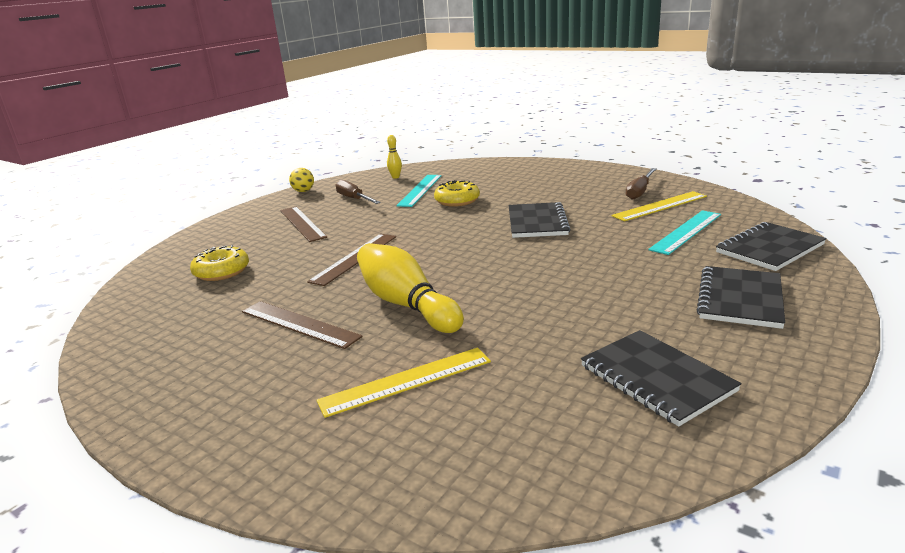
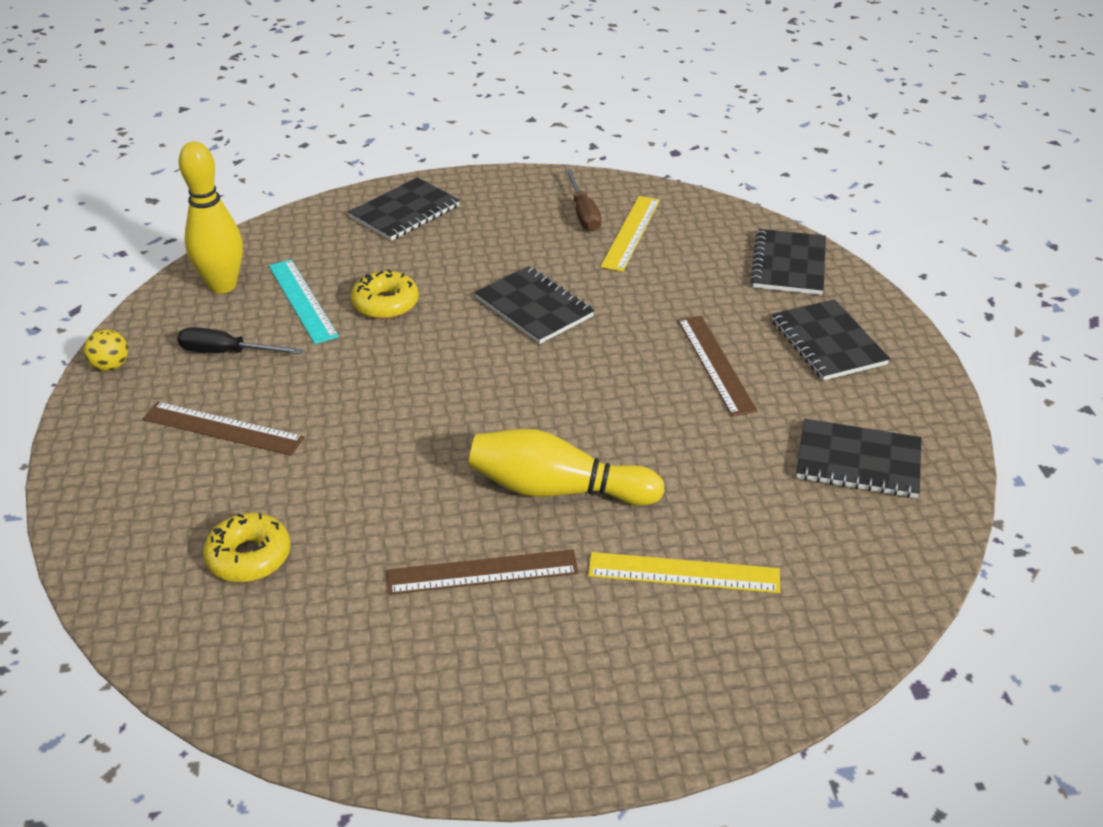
camera: 45 degrees left, 15 degrees up
(354, 199) = (227, 352): brown screwdriver -> black screwdriver
(354, 258) = (398, 454): brown ruler -> brown ruler (715, 364)
(395, 177) = (222, 285): yellow bowling pin -> yellow bowling pin, size x2.26
(406, 381) = (684, 573): yellow ruler -> yellow ruler turned 75 degrees clockwise
(530, 171) = (405, 212): none -> black notebook
(686, 231) = (697, 266): turquoise ruler -> none

